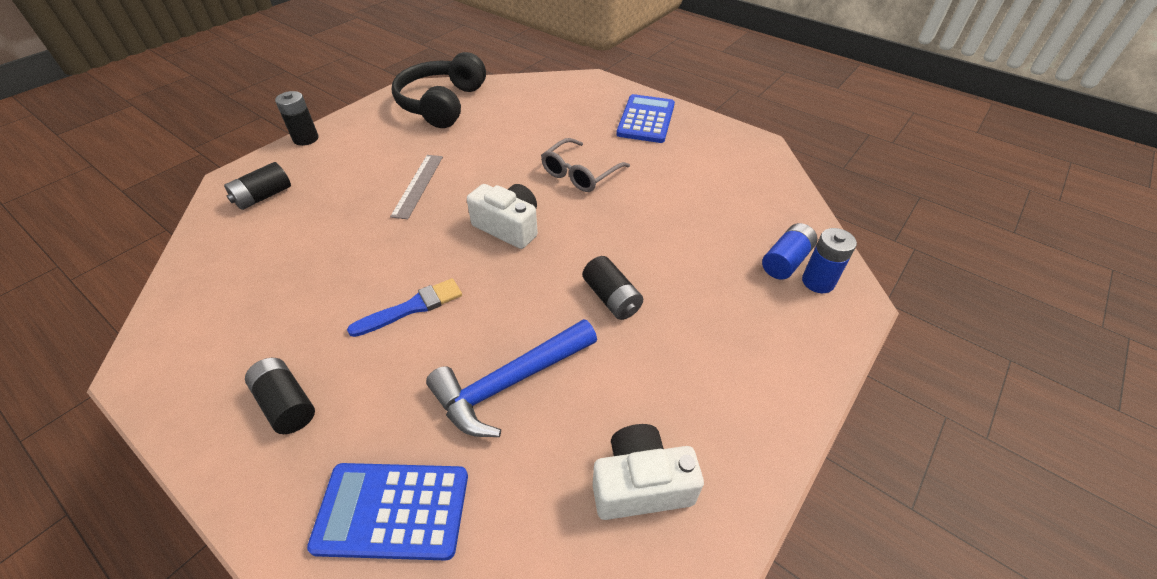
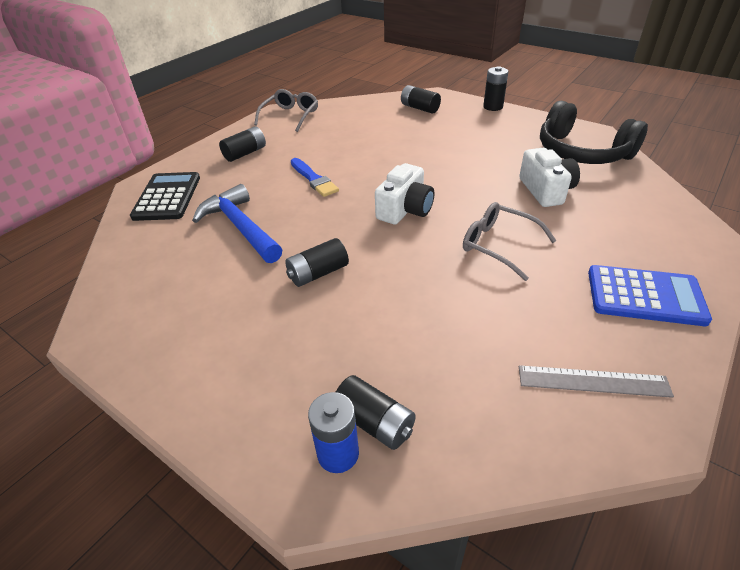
camera: 90 degrees right, 5 degrees down
(177, 347) = (290, 116): none -> grey glasses
(392, 510) = (167, 197): blue calculator -> black calculator
(418, 185) = (450, 160): grey ruler -> grey ruler (593, 381)
(442, 104) = (582, 152): black headphones -> black headphones turned 150 degrees counterclockwise
(640, 484) = (141, 292): white camera -> white camera (546, 190)
(785, 261) = (374, 422): blue battery -> black battery

